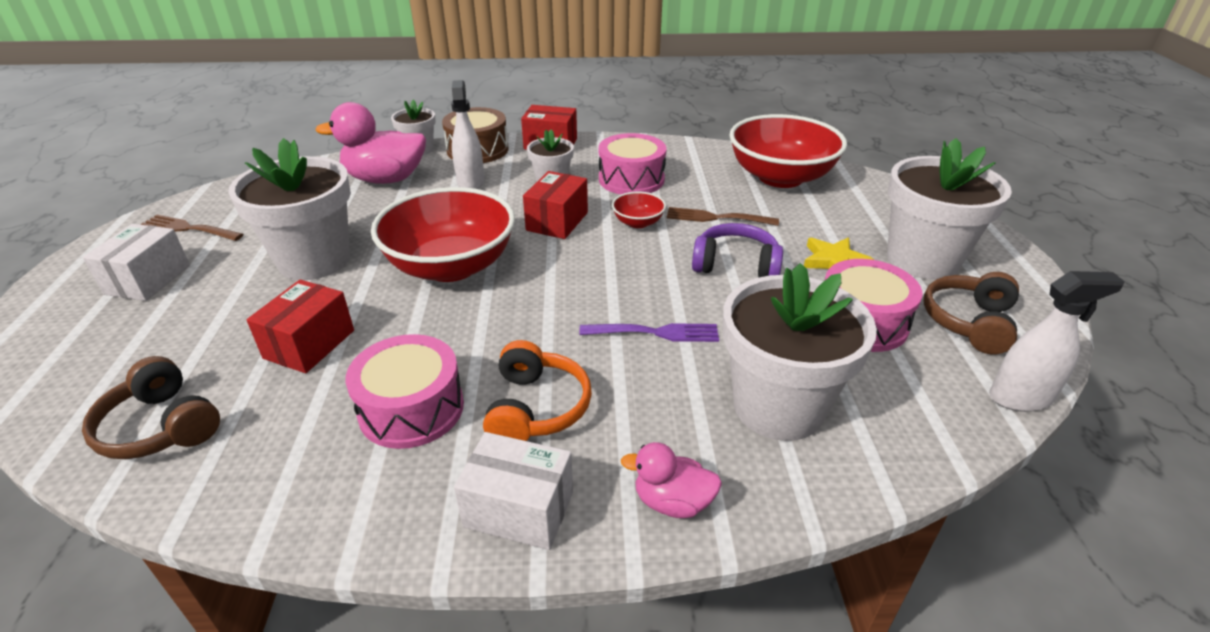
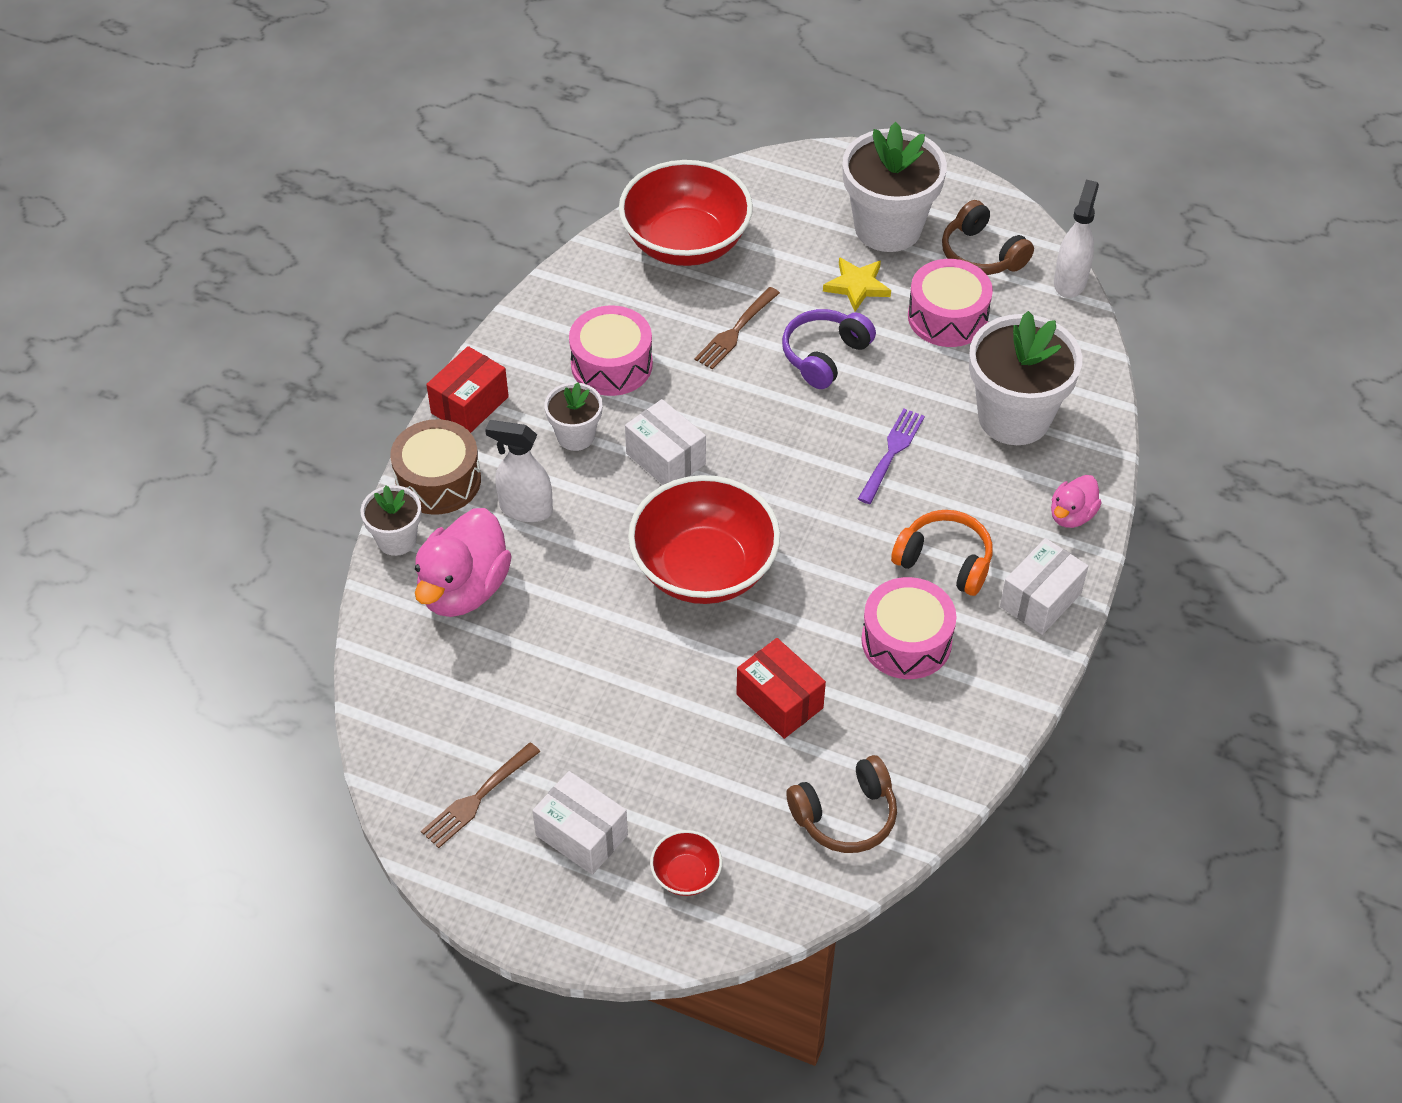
camera: 65 degrees left, 15 degrees up
(314, 260) = (625, 682): white flower pot -> none
(557, 221) = (665, 459): red box -> white box
(638, 222) = (707, 395): red bowl -> red bowl (686, 874)

